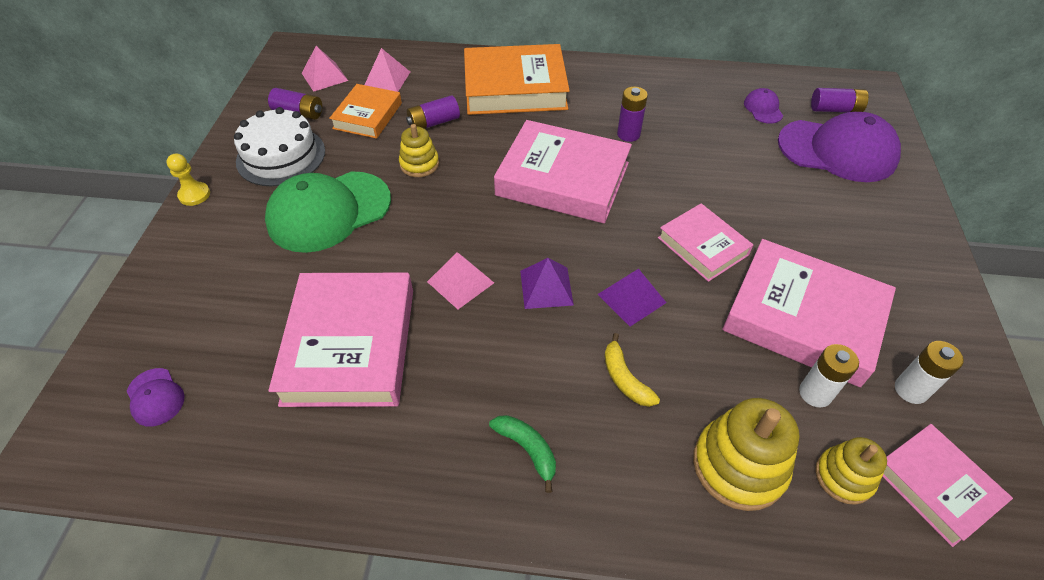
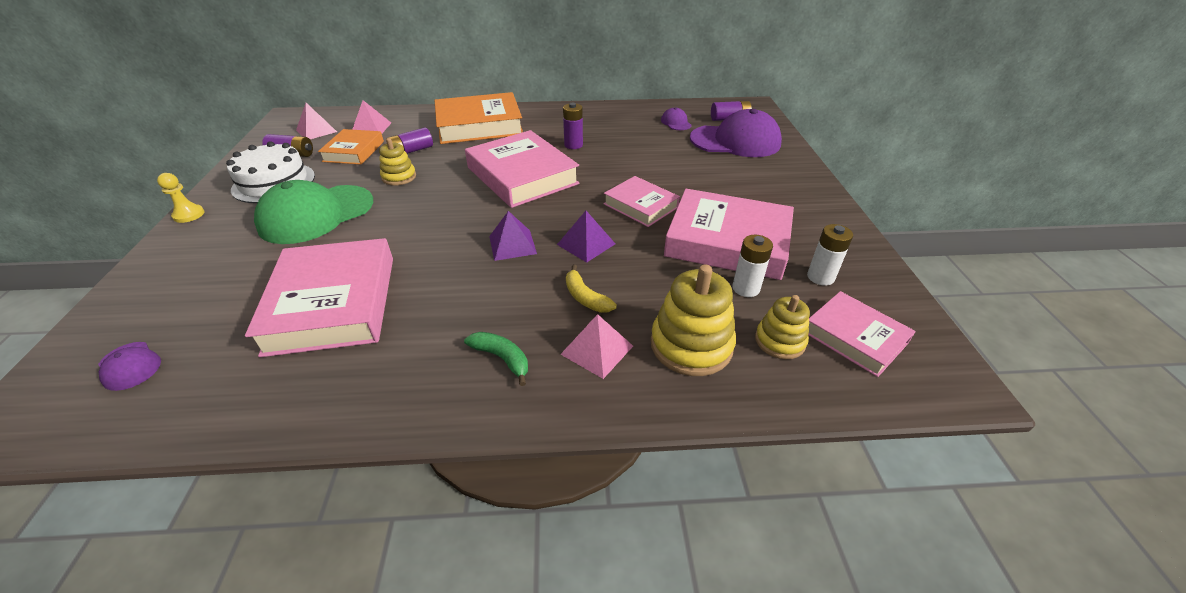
camera: 10 degrees left, 10 degrees down
(460, 282) = (436, 249): pink pyramid -> pink pyramid (597, 350)
(563, 179) = (522, 176): pink book -> pink book turned 45 degrees clockwise

